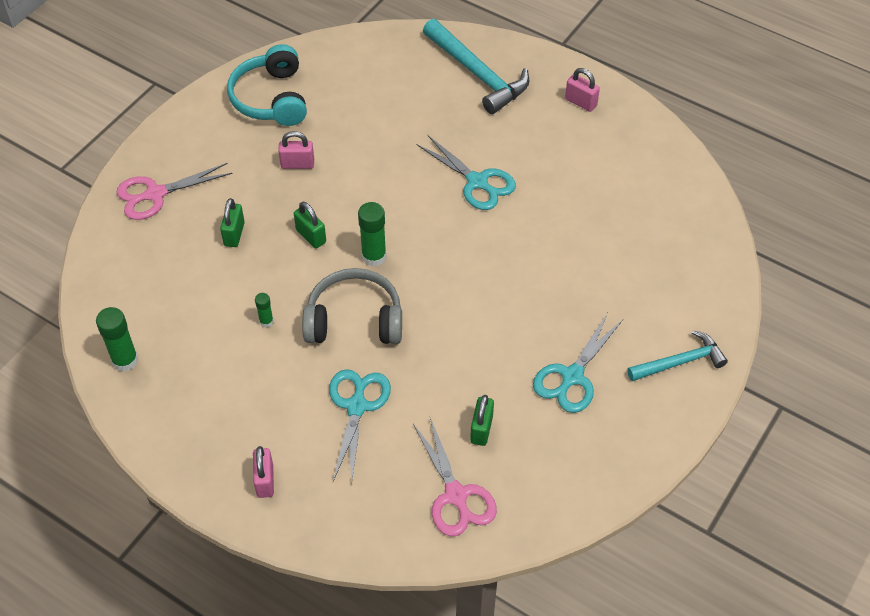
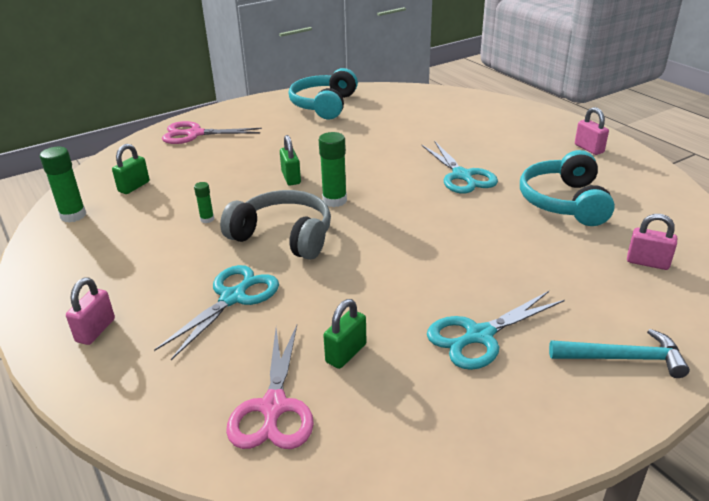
camera: 25 degrees right, 20 degrees down
(234, 234) = (231, 165): green padlock -> green padlock (134, 187)
(297, 164) = (315, 139): pink padlock -> pink padlock (647, 262)
(477, 74) = (501, 119): turquoise hammer -> none
(584, 193) = (564, 202): none -> turquoise headphones

